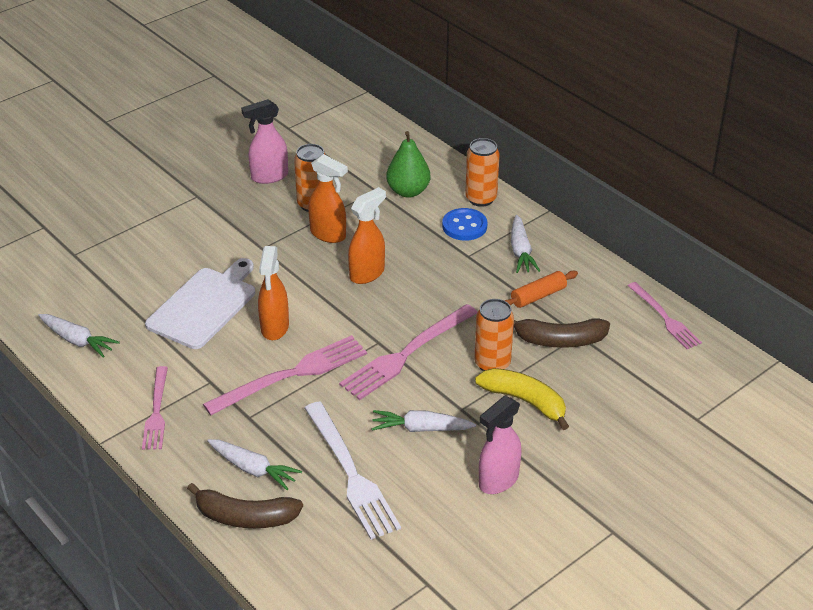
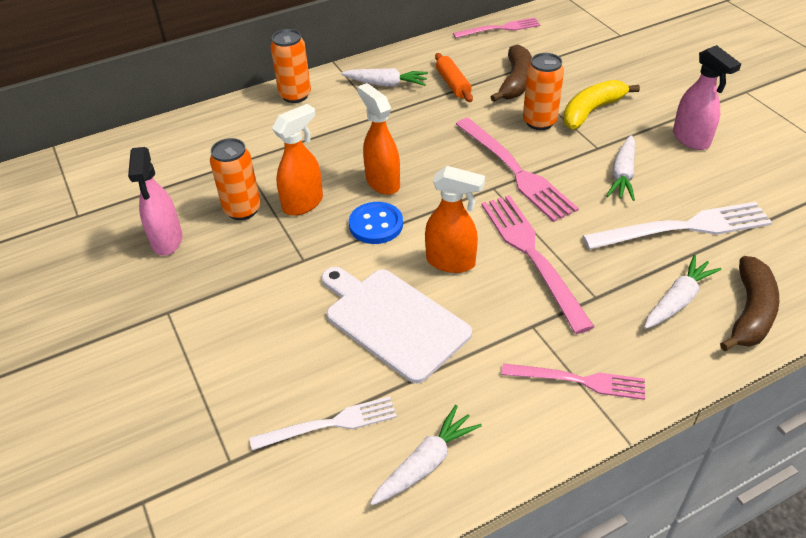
camera: 75 degrees left, 5 degrees up
(106, 291) = (330, 424): none -> white fork
(408, 191) = (257, 139): green pear -> none
(464, 226) = (333, 111): blue button -> blue button (376, 225)

